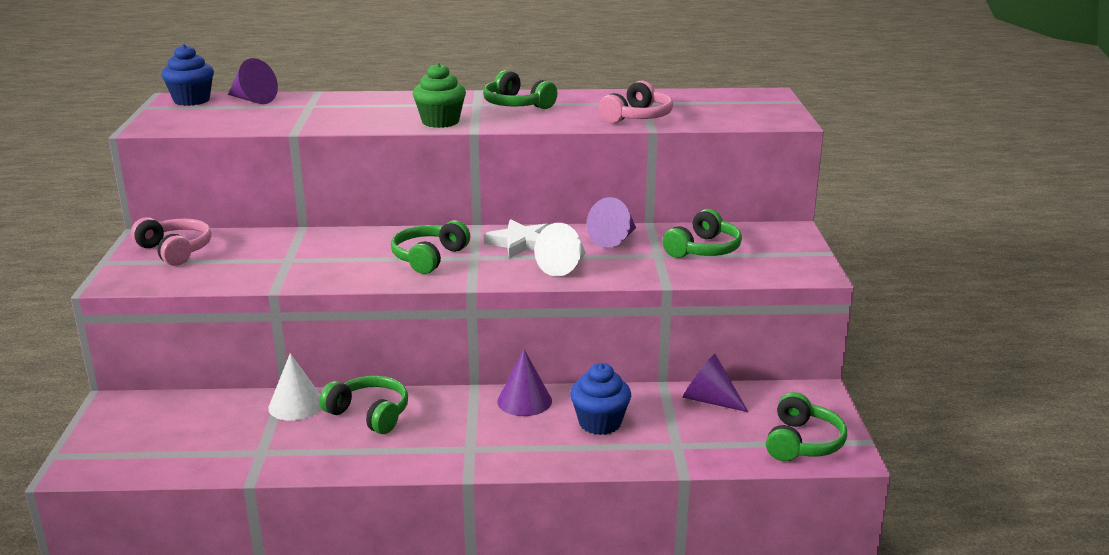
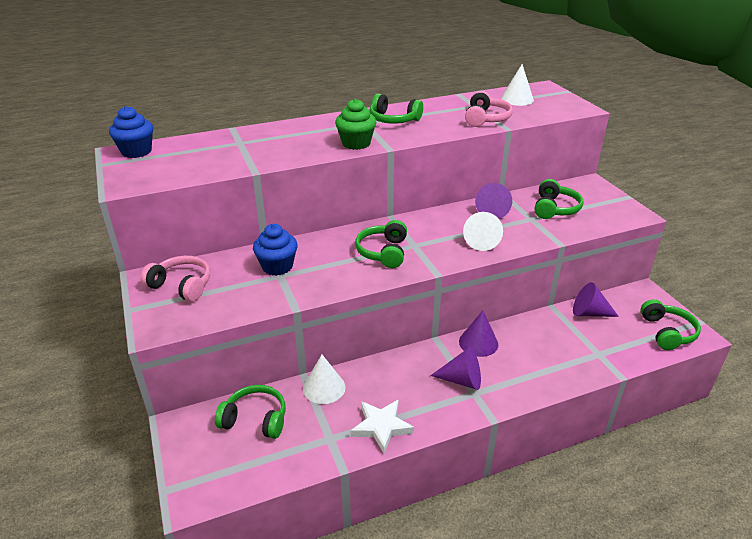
camera: 20 degrees left, 10 degrees up
(253, 100) = (188, 143): purple cone -> purple cone (462, 380)
(369, 414) = (383, 382): green headphones -> green headphones (255, 419)
(520, 243) = (435, 226): white star -> white star (381, 427)
(600, 423) = (539, 348): blue cupcake -> blue cupcake (277, 266)
(710, 102) = (517, 99): none -> white cone

